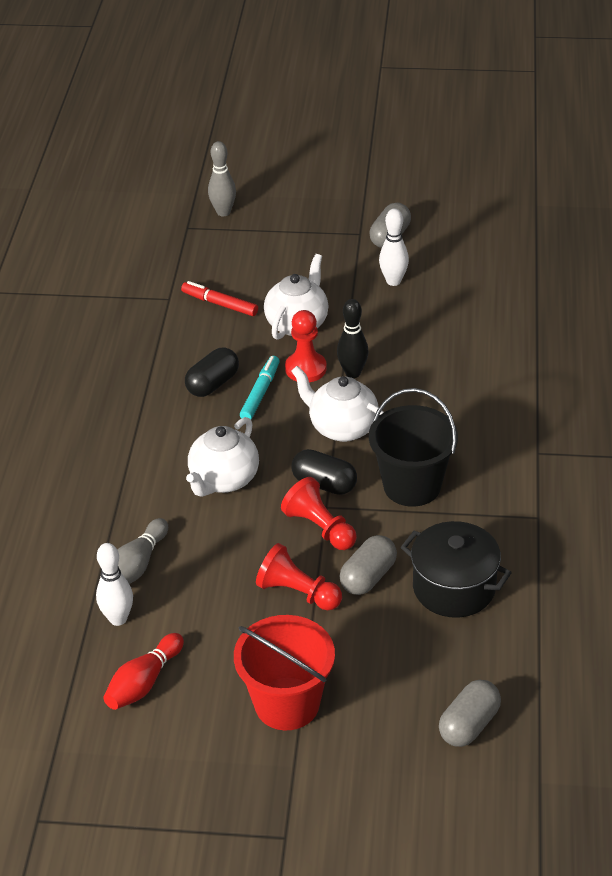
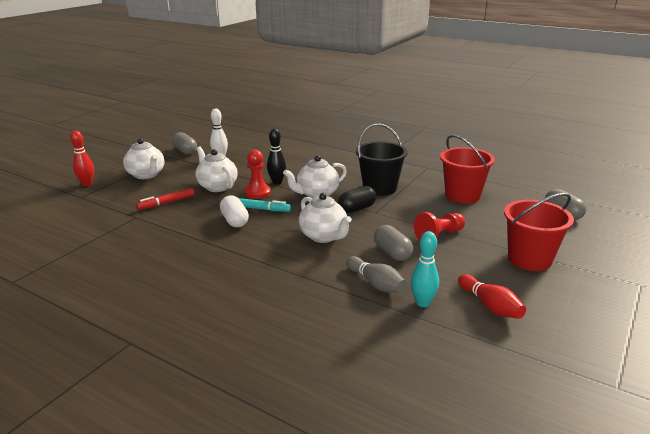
camera: 65 degrees left, 15 degrees down
(118, 618) = (422, 303): white bowling pin -> turquoise bowling pin
(213, 384) = (235, 221): black capsule -> white capsule
(223, 212) = (87, 184): grey bowling pin -> red bowling pin
(260, 393) = (261, 209): turquoise marker -> turquoise marker turned 150 degrees clockwise
(285, 245) = (146, 175): none -> white teapot
(320, 528) = (391, 217): red pawn -> none
(368, 577) = (440, 214): grey capsule -> grey capsule (392, 253)
(454, 587) = (462, 195): black pot -> red bucket

